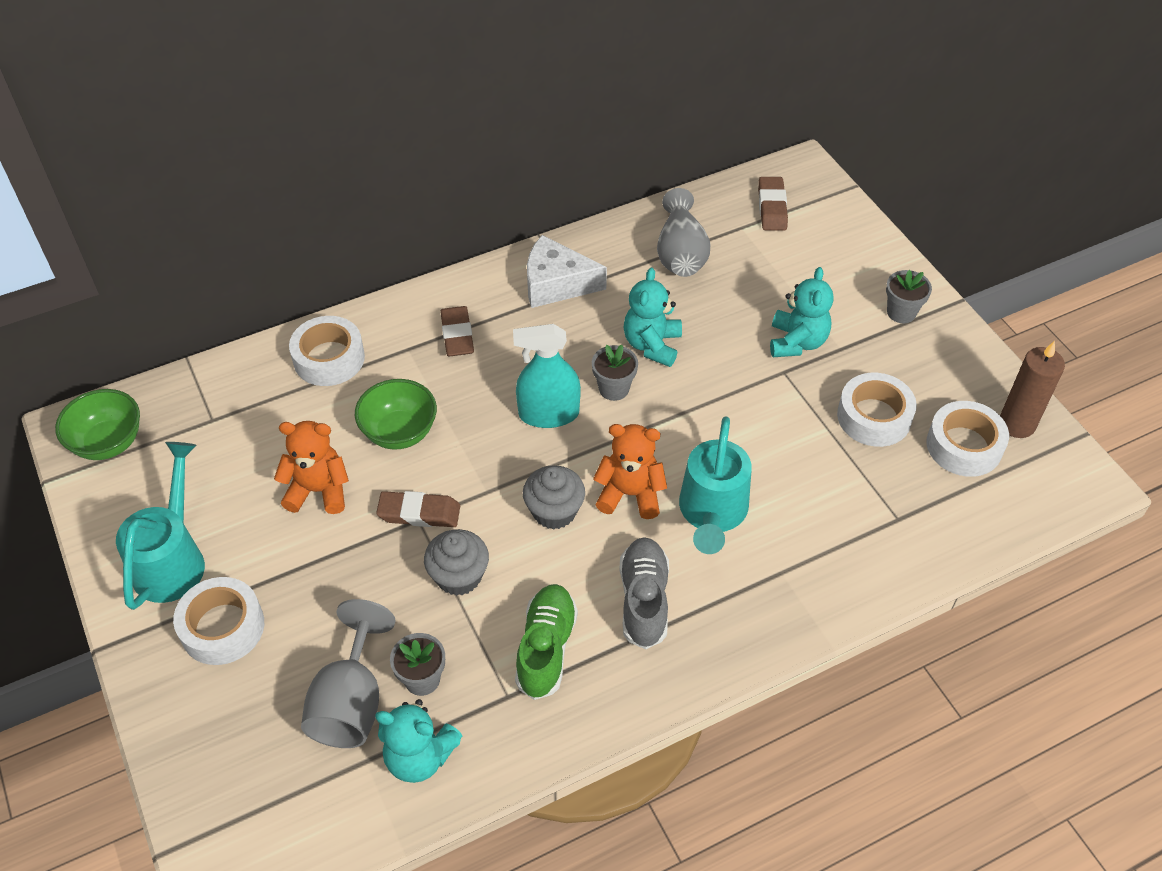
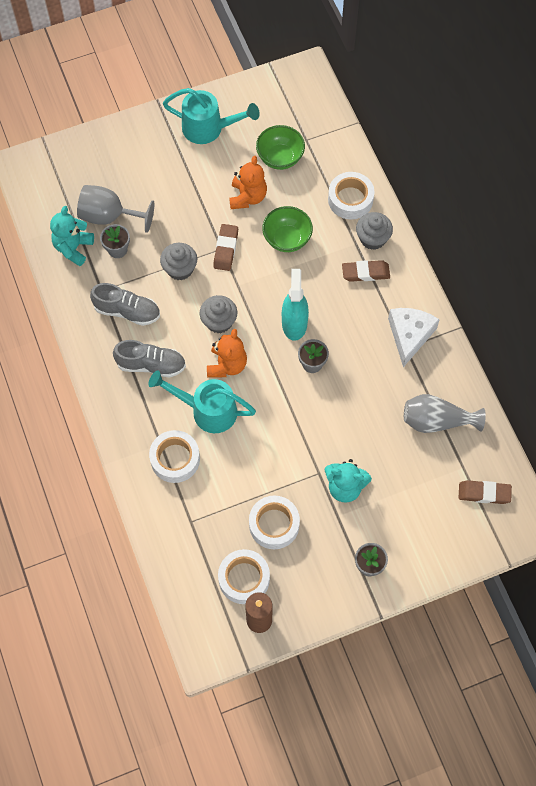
camera: 95 degrees right, 15 degrees up
(108, 443) = (293, 90): green bowl -> green bowl (280, 158)
(222, 627) = (162, 155): white tape -> white tape (175, 459)
(398, 330) = (372, 238): none -> grey cupcake
(546, 648) = (127, 311): green shoe -> grey shoe
(652, 345) = (349, 391): turquoise teddy bear -> none

